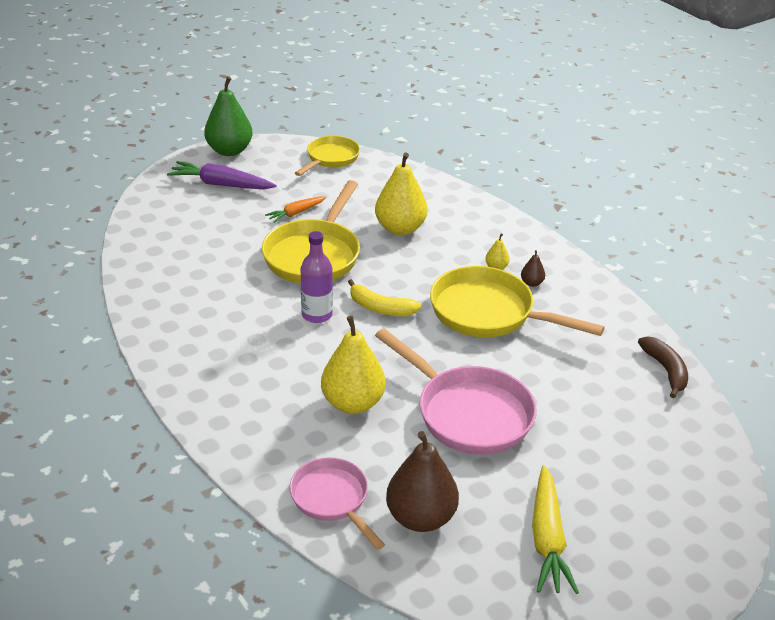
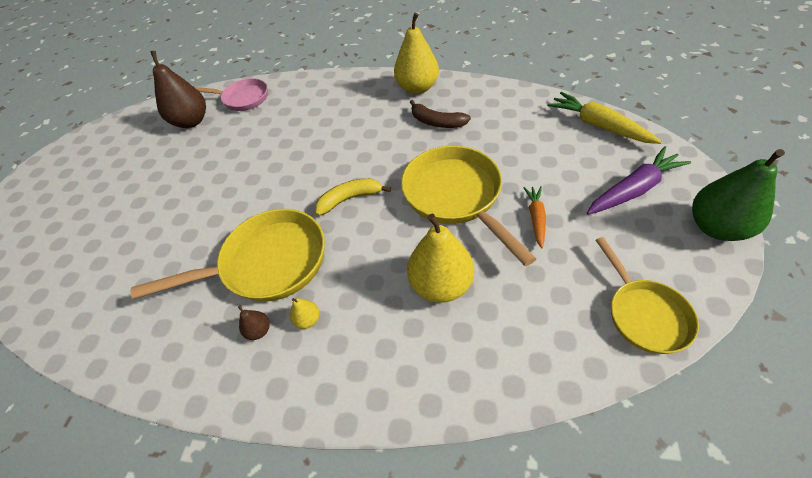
camera: 140 degrees right, 15 degrees up
(317, 315) = (381, 161): purple bottle -> none
(353, 403) = (287, 136): yellow pear -> yellow pear (417, 88)
(468, 413) = (212, 181): pink pan -> none
(547, 539) = (115, 158): yellow carrot -> yellow carrot (598, 126)
(666, 370) = (74, 334): brown banana -> brown banana (436, 122)

